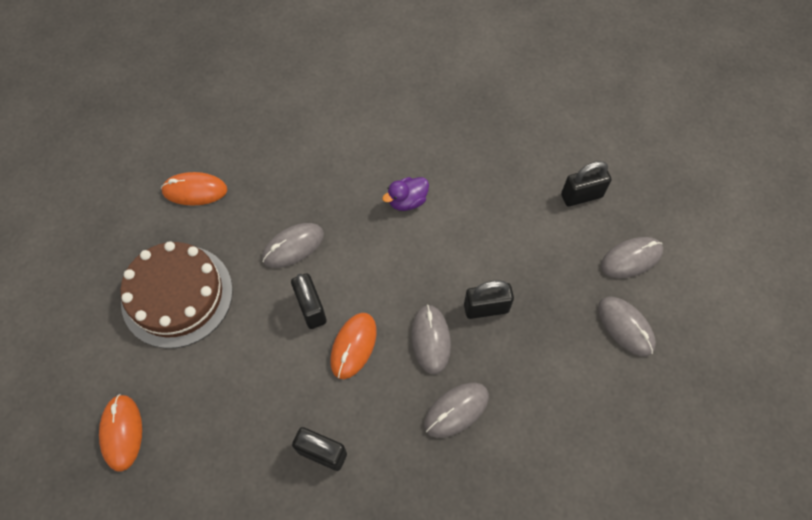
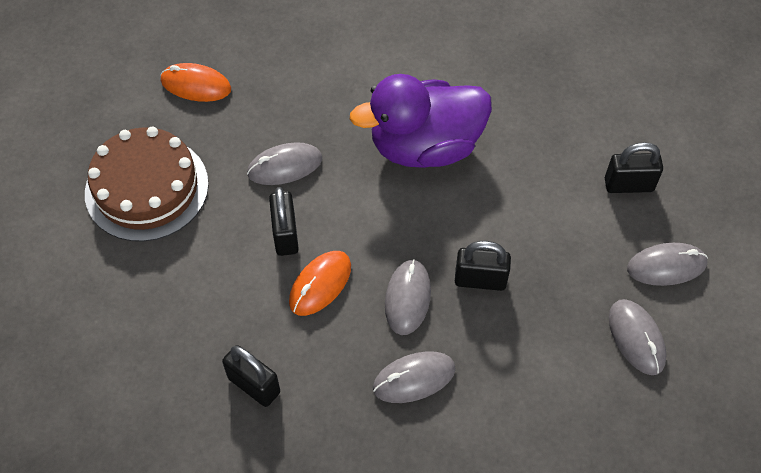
camera: 15 degrees right, 5 degrees down
(122, 432) = (51, 312): orange mouse -> none
(407, 201) = (425, 147): purple duck -> purple duck, size x2.37

